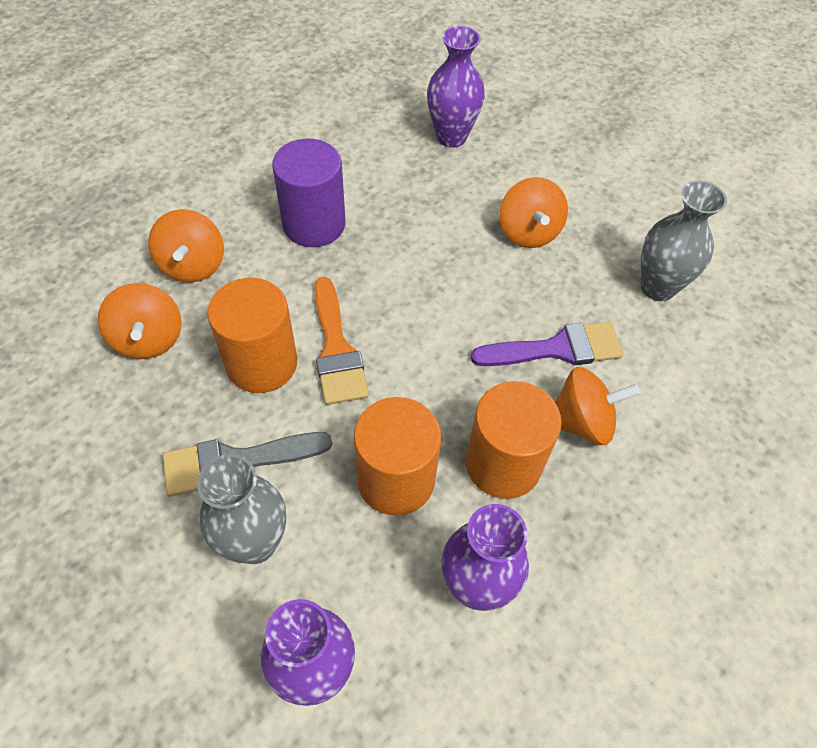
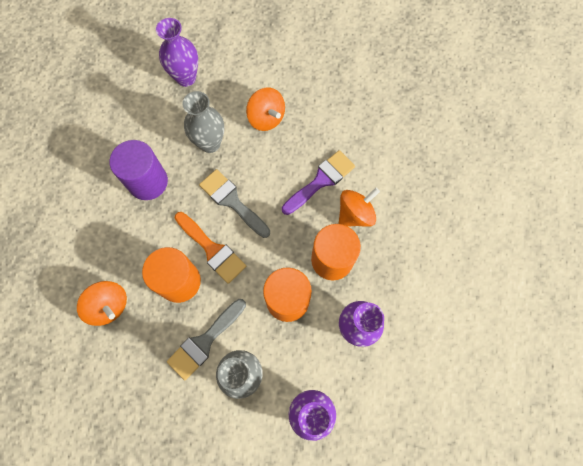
camera: 30 degrees left, 15 degrees up
(193, 265) = (99, 248): orange spinning top -> none
(408, 305) = (232, 201): none -> grey brush
(657, 287) = (350, 114): grey vase -> grey vase (210, 143)

